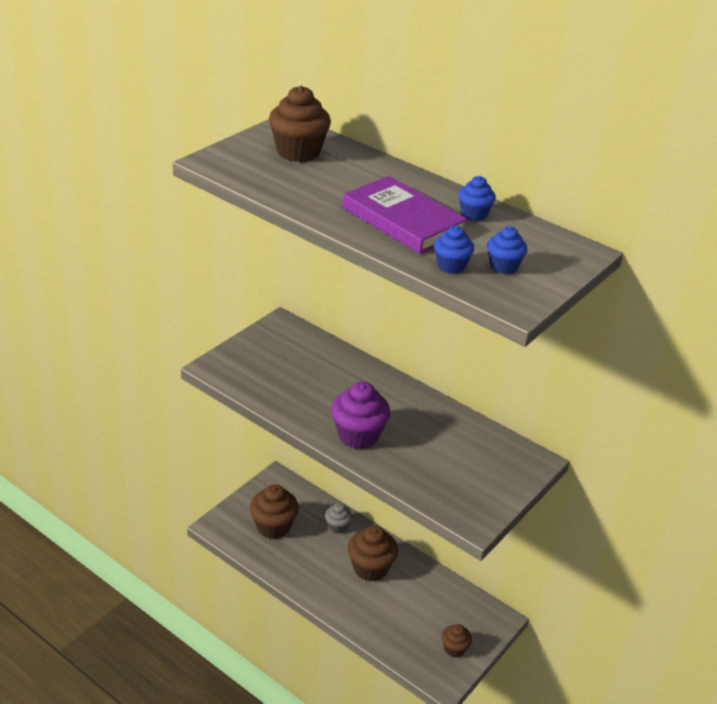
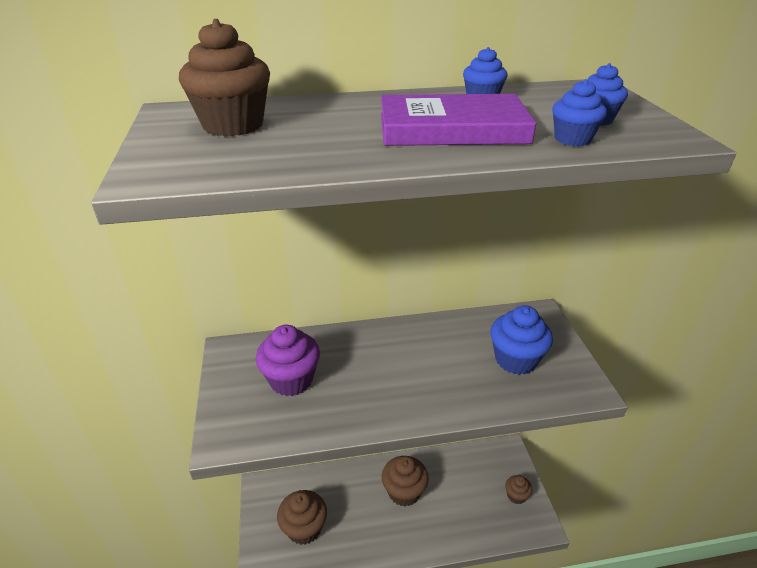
camera: 45 degrees left, 0 degrees up
(337, 526) = (346, 482): grey cupcake -> none
(358, 435) = (425, 394): purple cupcake -> purple cupcake (291, 380)
(456, 467) = (515, 359): none -> blue cupcake

